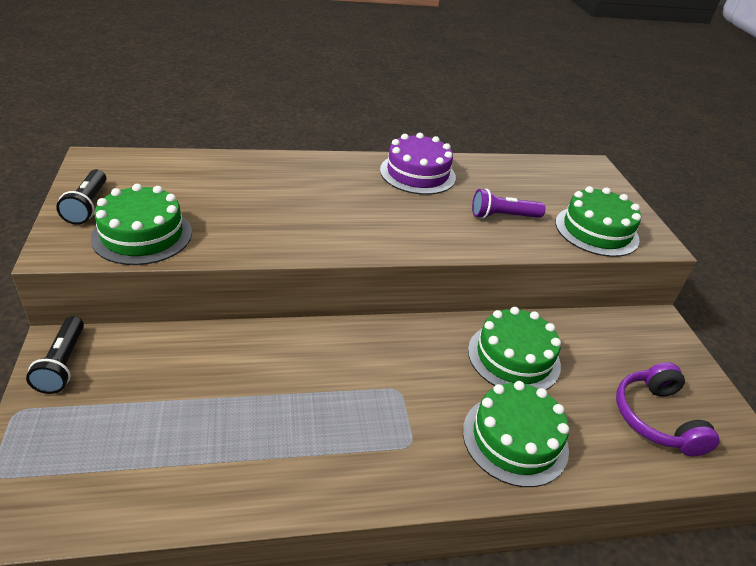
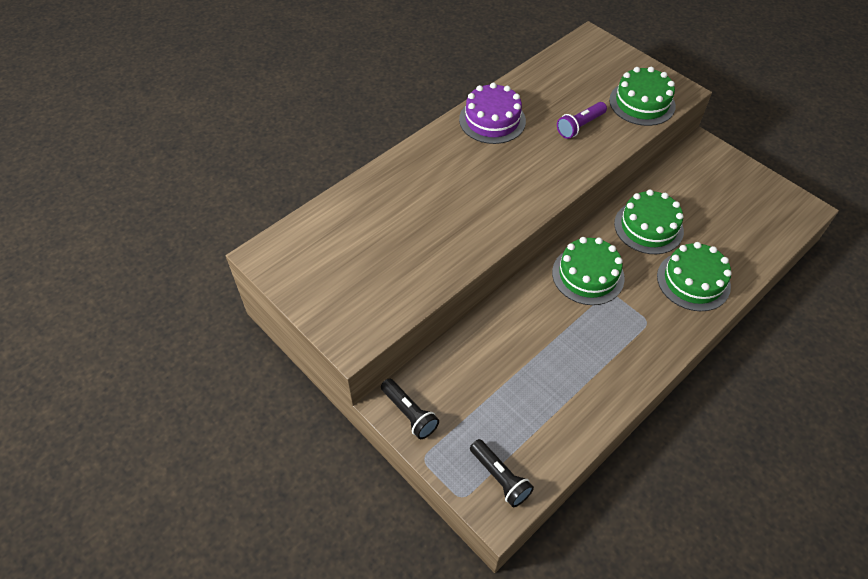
camera: 30 degrees left, 15 degrees up
(87, 206) = (319, 297): black flashlight -> black flashlight (500, 477)
(142, 235) = (387, 294): green cake -> green cake (588, 275)
(656, 418) = (747, 218): purple headphones -> none

